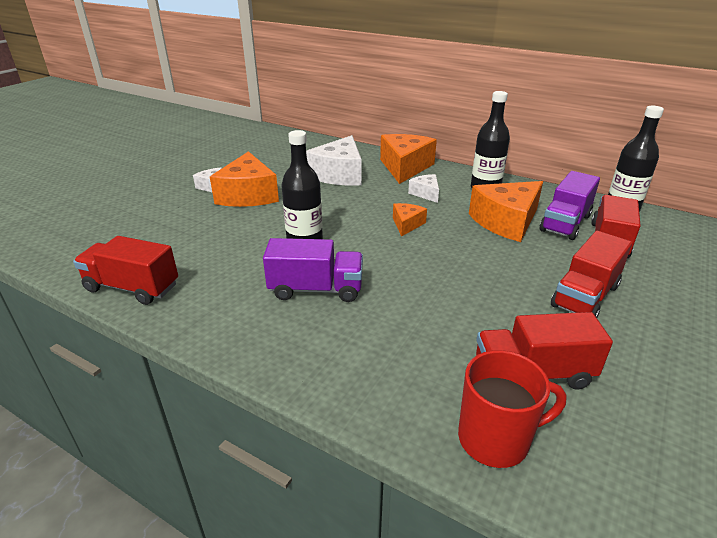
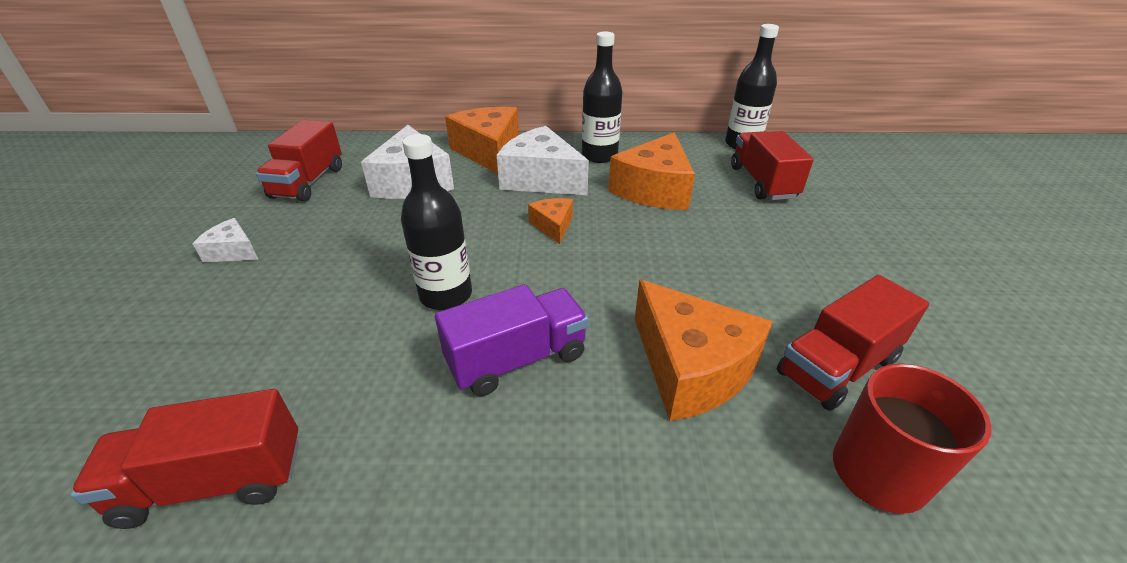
camera: 30 degrees left, 5 degrees up
(248, 195) = (302, 248): orange cheese -> orange cheese (691, 368)
(425, 193) = (541, 179): white cheese -> white cheese, size x1.98
(565, 223) = (709, 174): purple truck -> none
(585, 296) = (798, 252): red truck -> red truck (308, 182)

